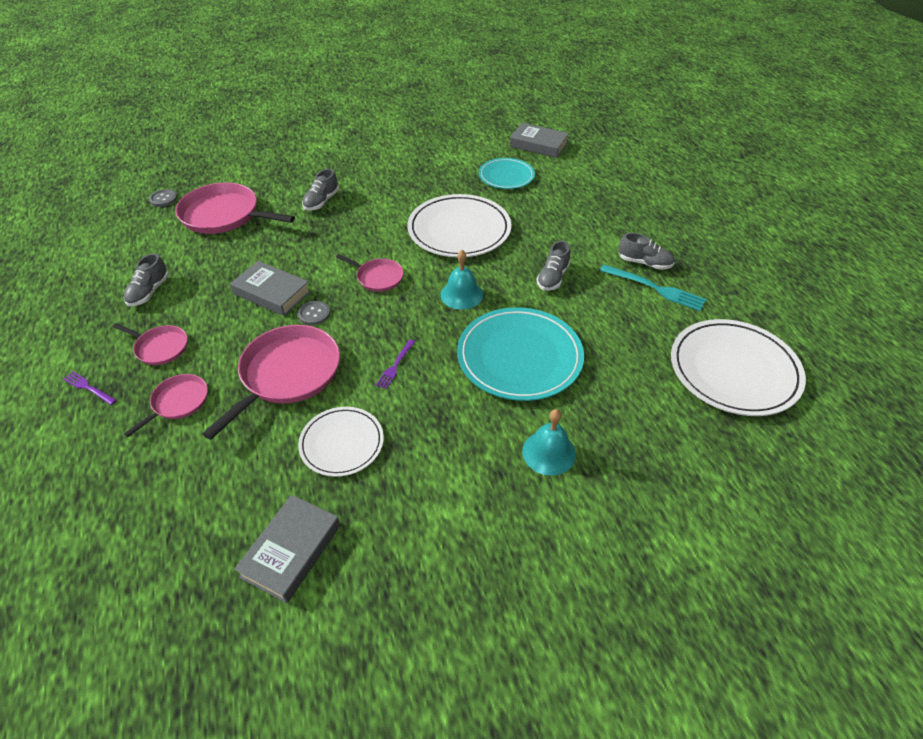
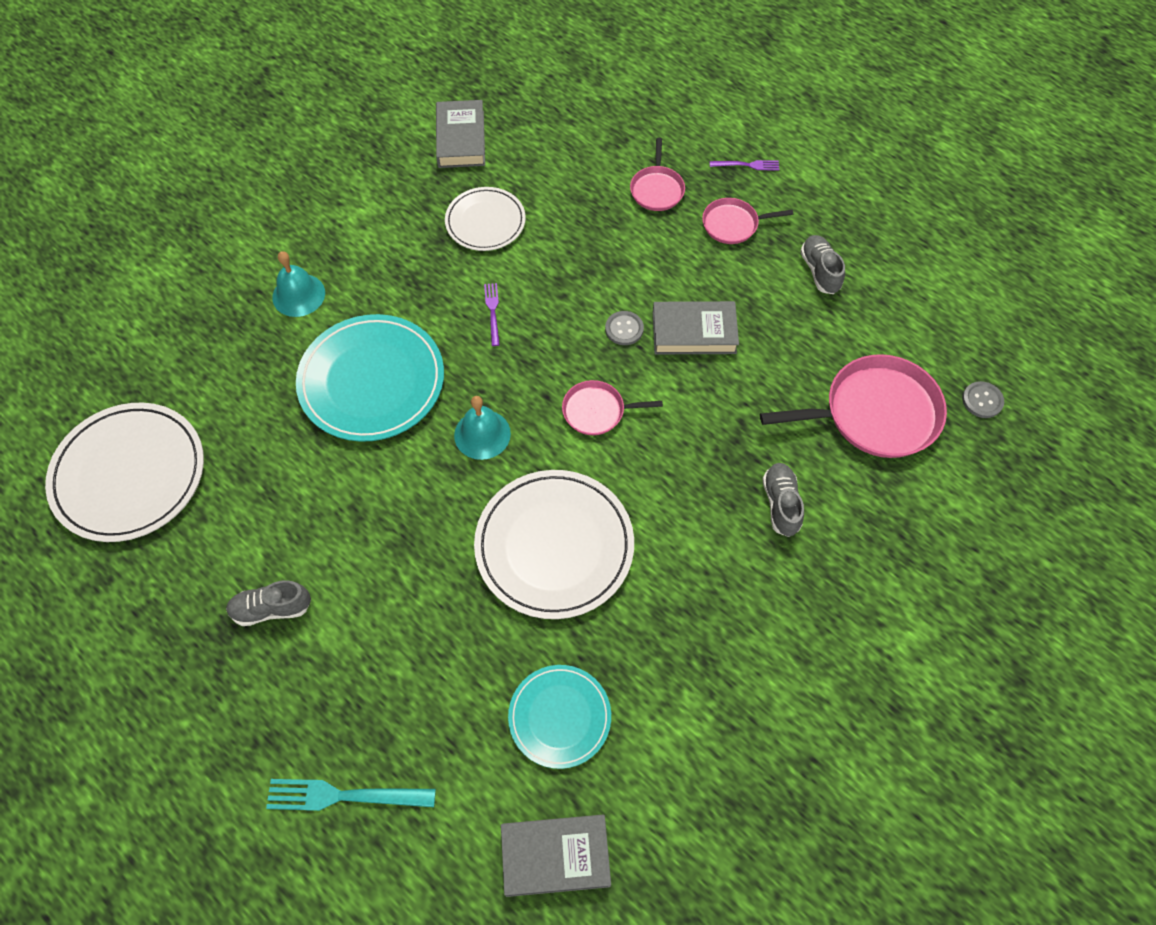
camera: 150 degrees right, 15 degrees up
(287, 374) = (588, 255): pink pan -> none
(552, 278) = (385, 517): grey shoe -> none
(655, 288) = (245, 564): turquoise fork -> turquoise fork (344, 795)

